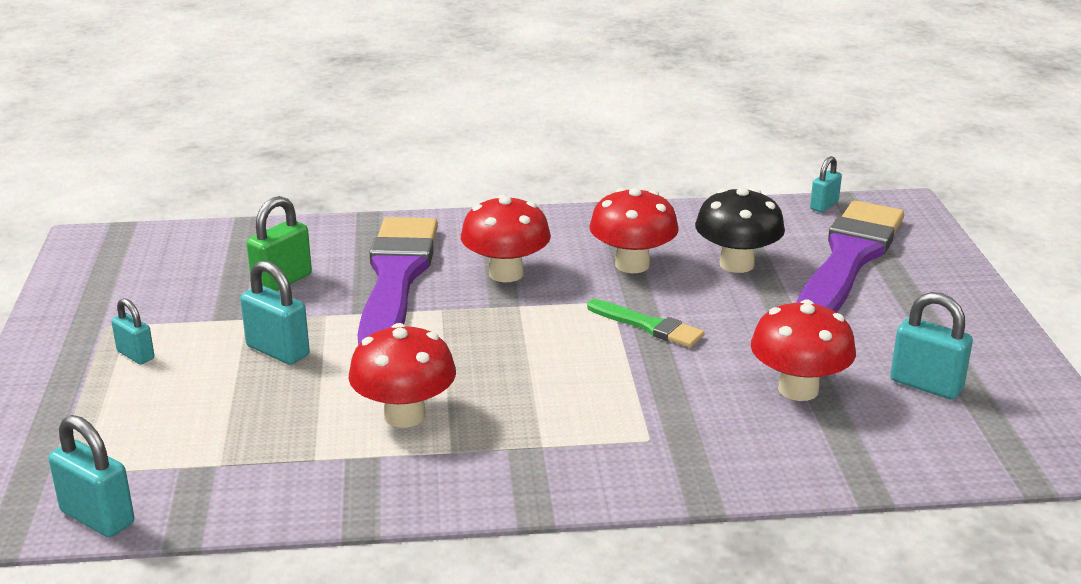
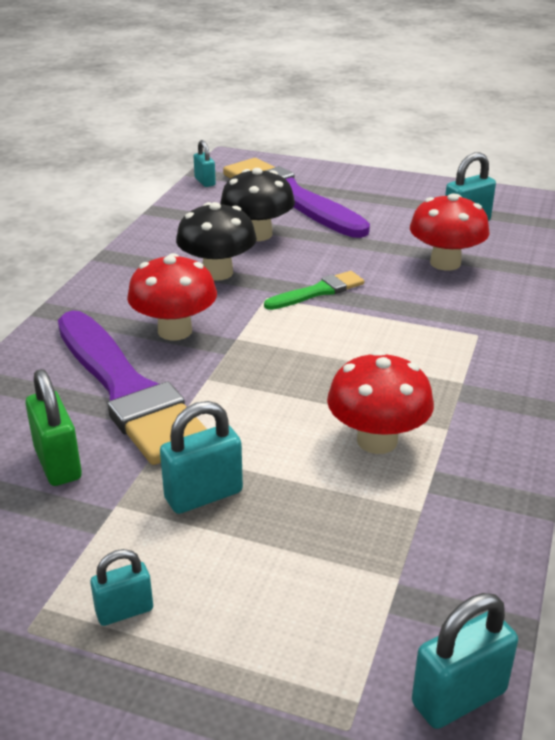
camera: 65 degrees left, 5 degrees up
(395, 280) = (127, 391): purple brush -> purple brush turned 150 degrees counterclockwise
(632, 265) = (217, 272): red mushroom -> black mushroom

